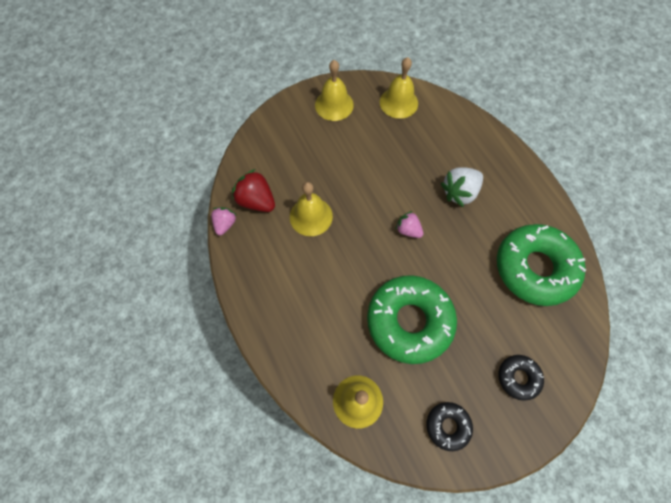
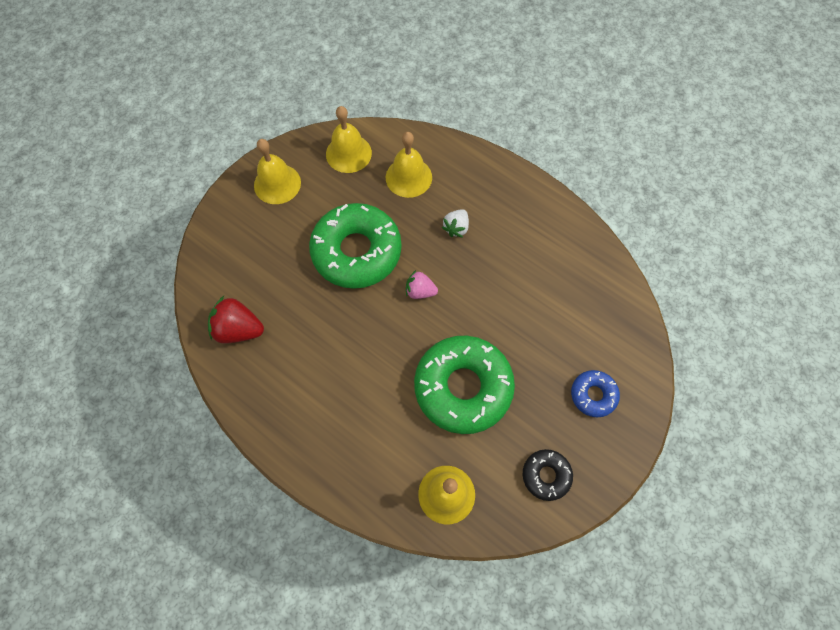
camera: 25 degrees left, 0 degrees up
(225, 224) = (214, 371): pink strawberry -> none
(311, 216) = (308, 321): yellow bell -> yellow bell (408, 177)
(459, 192) = (456, 228): white strawberry -> white strawberry, size x0.63
(518, 378) = (593, 395): black donut -> blue donut
(534, 268) = (564, 276): green donut -> green donut (356, 251)

